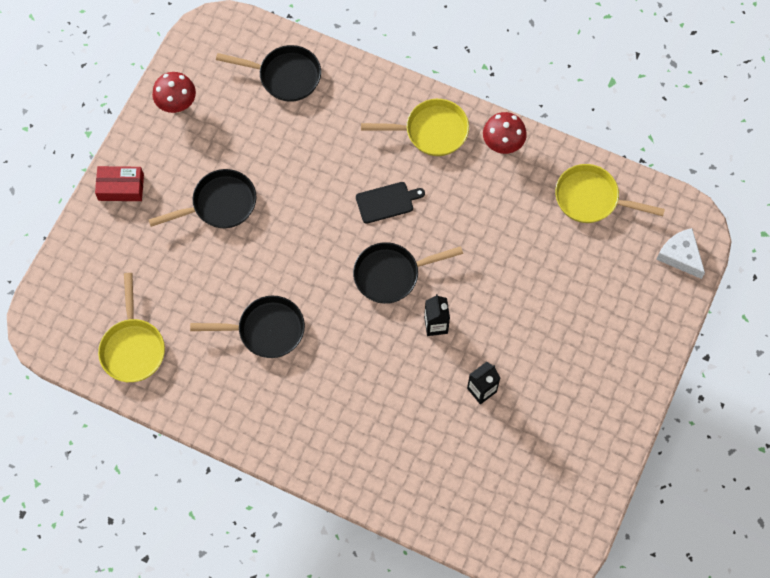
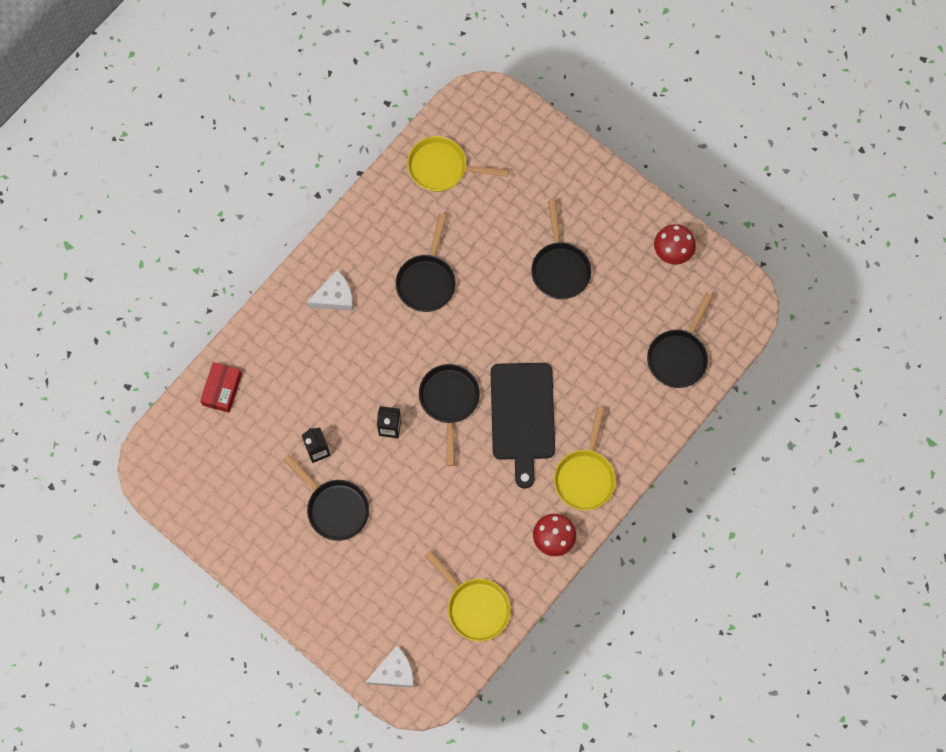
camera: 105 degrees right, 5 degrees up
(121, 187) = (599, 187): red box -> red box (222, 389)
(308, 420) = (334, 296): none -> white cheese
(387, 202) = (522, 416): black cutting board -> black cutting board, size x1.95
(536, 356) = (334, 507): none -> black pan
(591, 199) = (475, 606): yellow pan -> yellow pan turned 105 degrees clockwise

